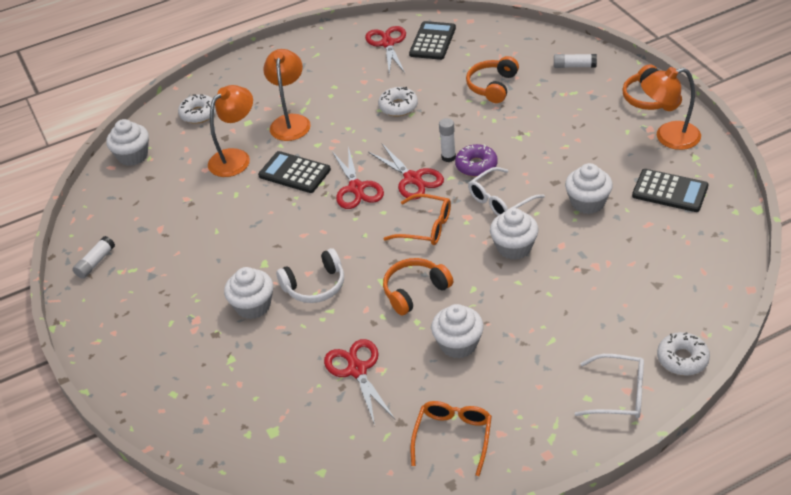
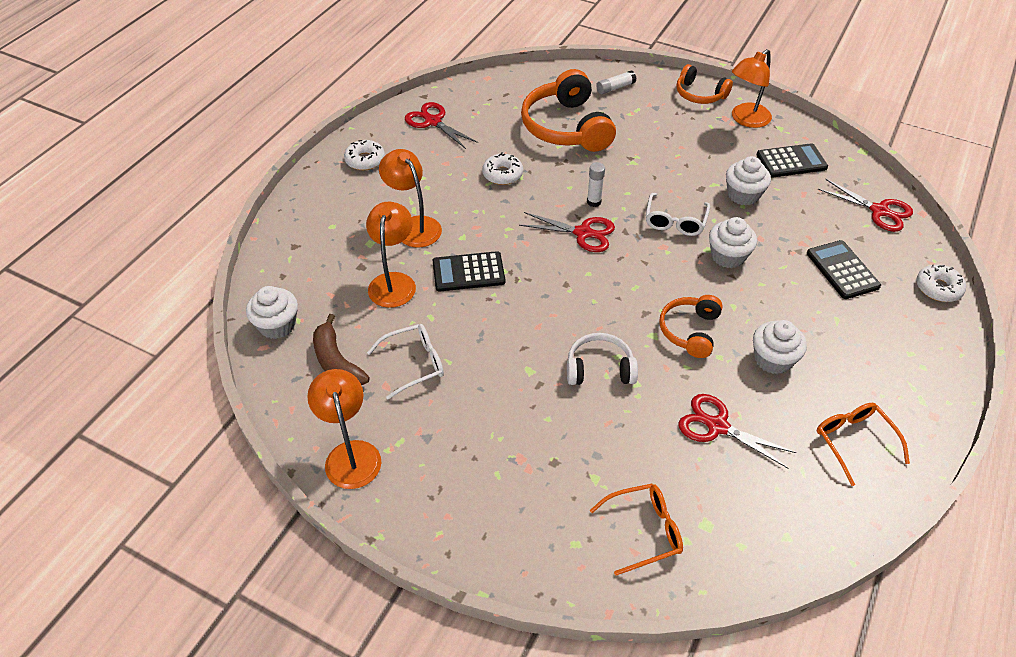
camera: 40 degrees left, 5 degrees up
(95, 262) = (350, 454): white glue stick -> orange lamp
(145, 198) = (337, 362): none -> brown banana
(199, 114) = (308, 254): white donut -> white donut (365, 160)
(253, 306) = (562, 416): white cupcake -> none
(315, 286) = (599, 368): white headphones -> white headphones turned 120 degrees counterclockwise
(356, 188) = (542, 262): red scissors -> red scissors (879, 211)
(426, 227) = (639, 271): orange glasses -> orange glasses (644, 531)
(432, 41) = (472, 106): black calculator -> black calculator (842, 270)
(476, 165) = (624, 200): purple donut -> none
(492, 86) = (566, 127): orange headphones -> orange headphones, size x1.76
(619, 394) = (928, 338): white glasses -> white glasses (414, 364)

